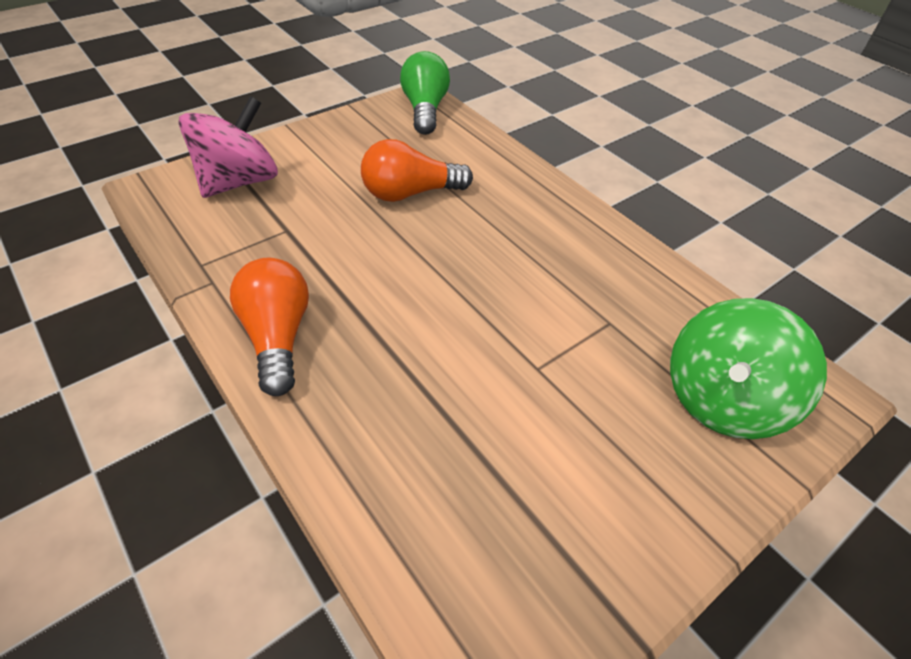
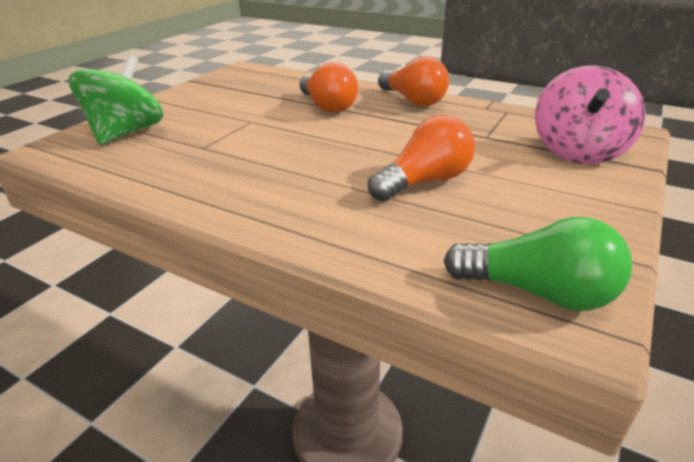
camera: 160 degrees right, 15 degrees down
(410, 368) = (327, 106): none -> orange light bulb
(425, 110) = (538, 292): green light bulb -> green light bulb turned 45 degrees counterclockwise

